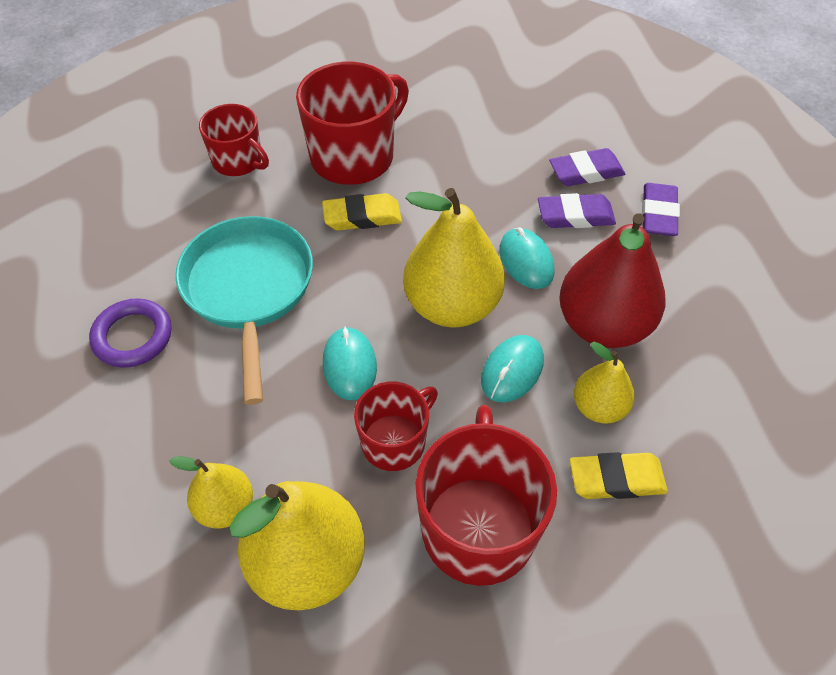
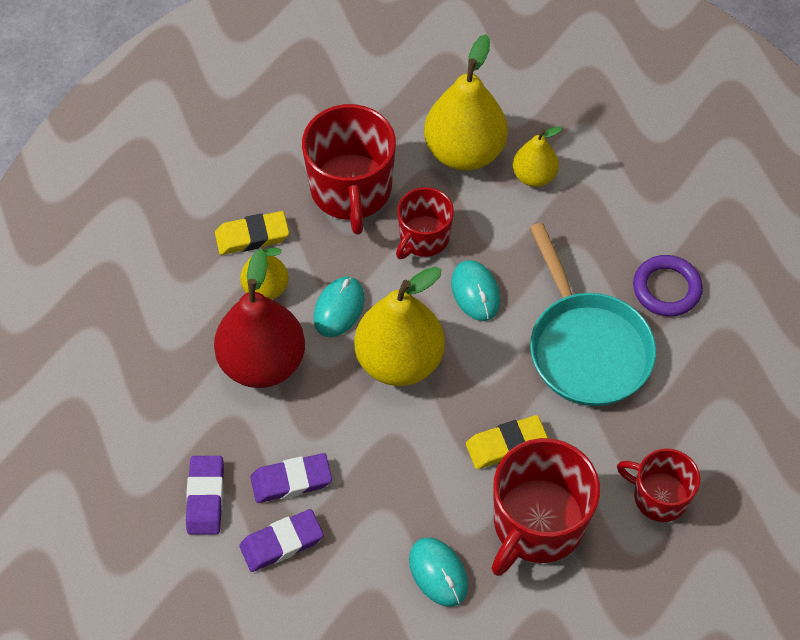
camera: 170 degrees right, 5 degrees up
(526, 261) = (337, 418): turquoise mouse -> turquoise mouse (438, 573)

